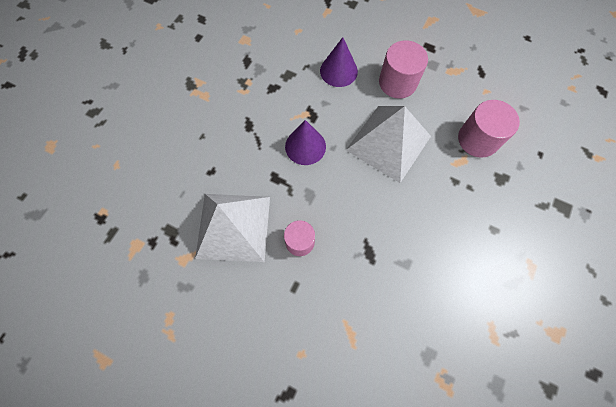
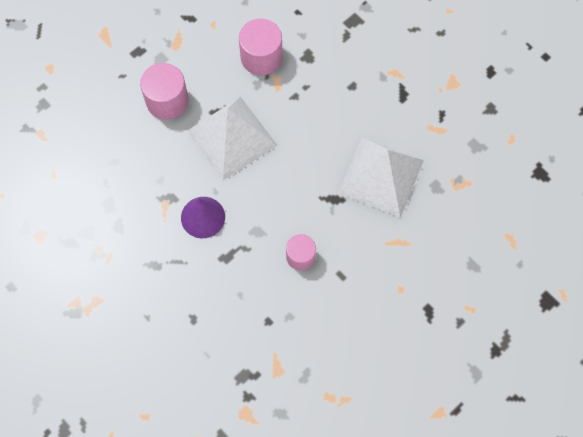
camera: 70 degrees left, 0 degrees up
(233, 227) = (262, 313): white pyramid -> white pyramid (381, 176)
(338, 71) = (127, 152): purple cone -> none

